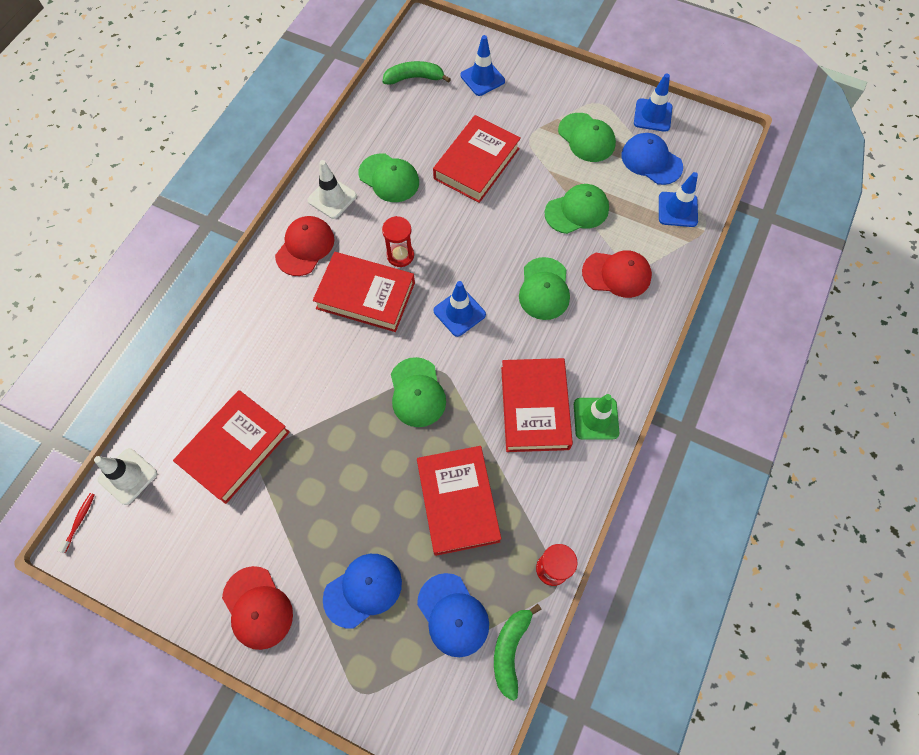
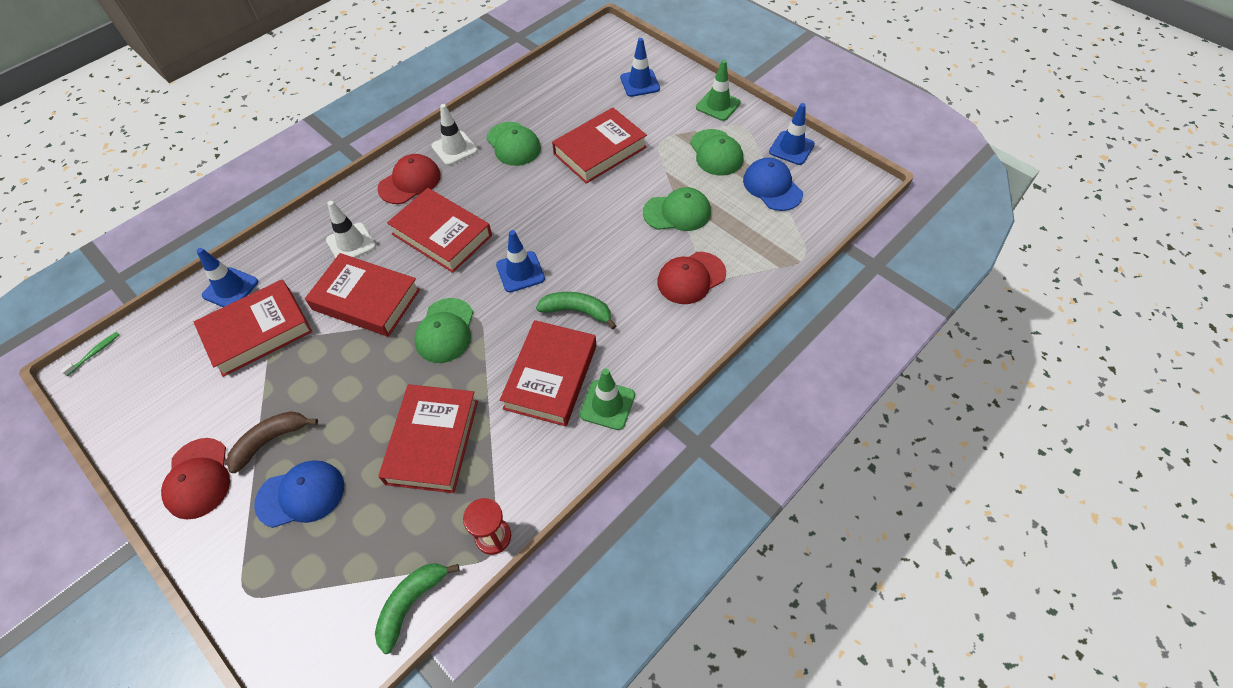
camera: 20 degrees right, 10 degrees down
(79, 521) = (94, 353): red toothbrush -> green toothbrush
(128, 476) = (155, 328): white traffic cone -> white traffic cone (351, 243)
(307, 550) = (270, 440): none -> brown banana
(325, 384) = (366, 299): none -> red book
(400, 255) = (490, 209): red hourglass -> none
(414, 78) = (577, 70): green banana -> green banana (577, 311)
(453, 615) = (373, 548): blue cap -> none
(544, 289) = (612, 272): green cap -> none
(567, 85) = (718, 105): none -> green traffic cone
(617, 274) = (691, 278): red cap -> red cap turned 120 degrees clockwise
(677, 209) = (780, 236): blue traffic cone -> blue traffic cone (230, 289)

